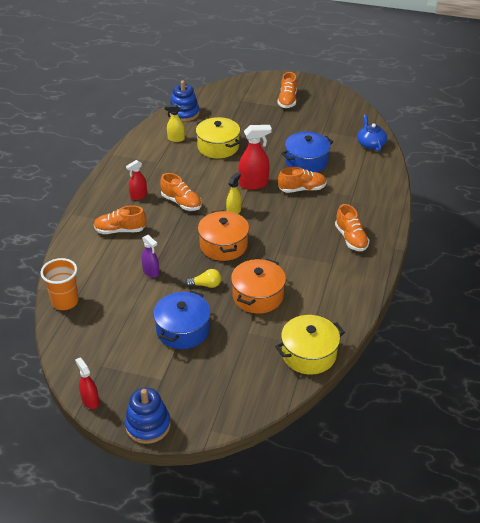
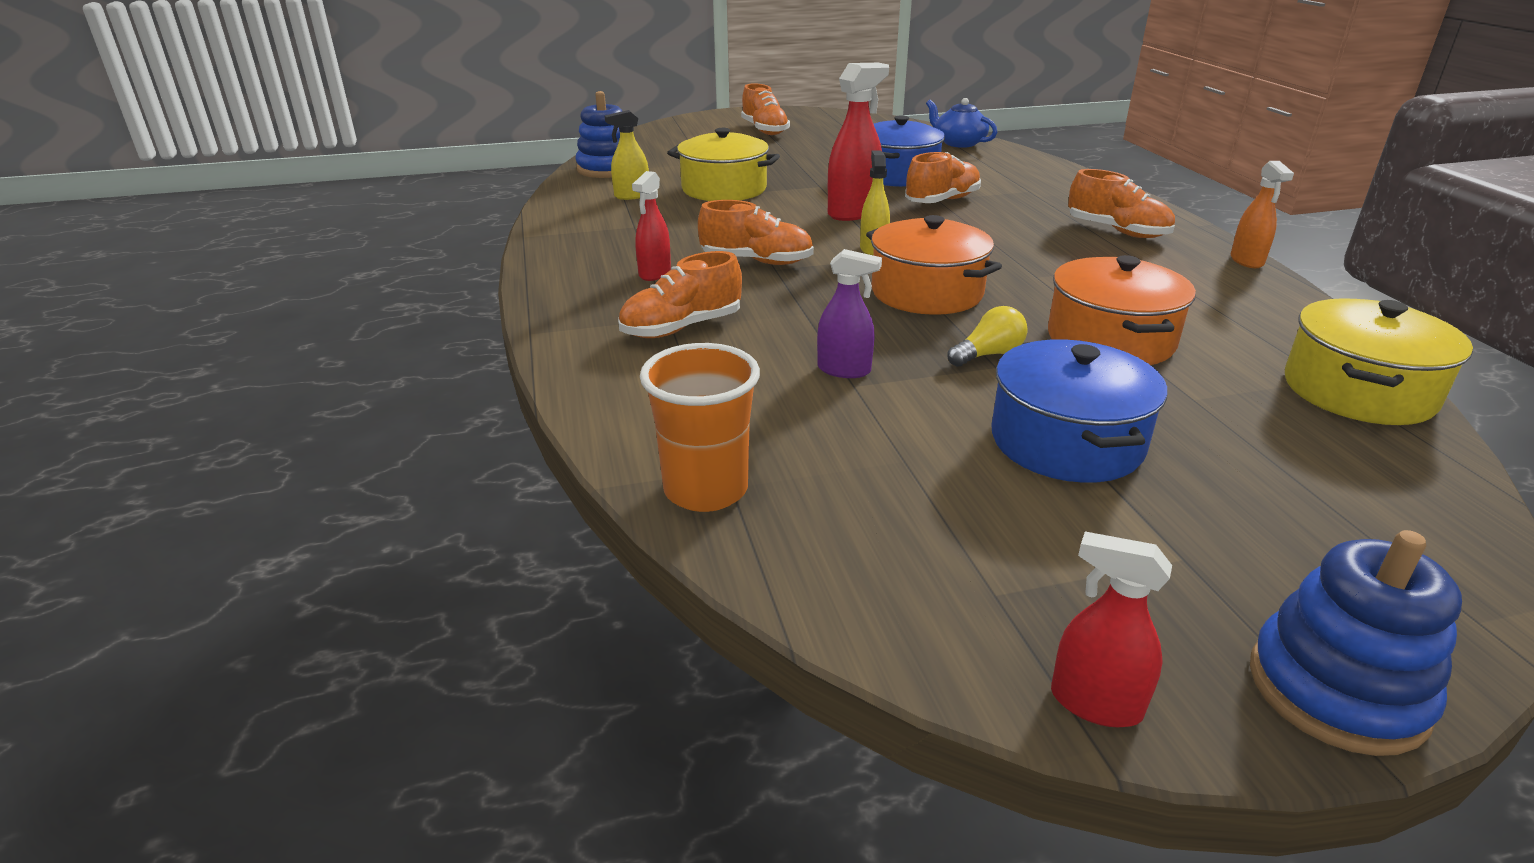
camera: 30 degrees left, 10 degrees down
(378, 278) = (1247, 261): none -> orange spray bottle

